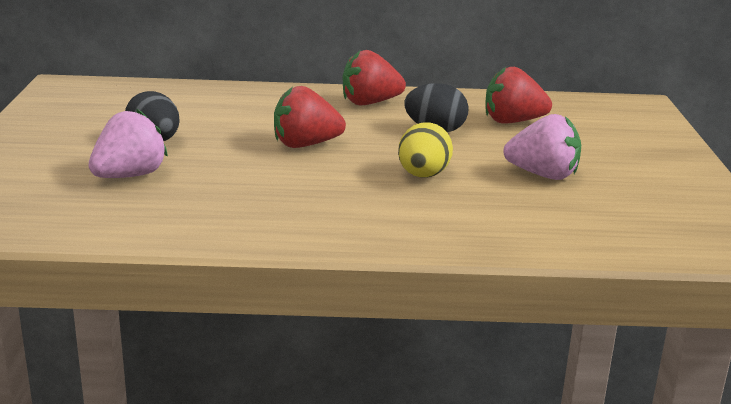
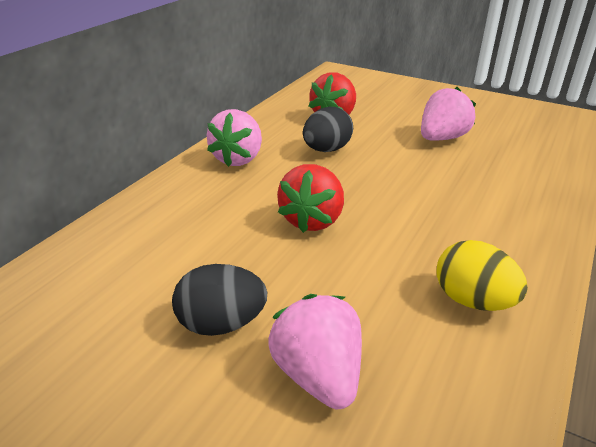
camera: 60 degrees left, 10 degrees up
(370, 103) = (238, 159): red strawberry -> pink strawberry
(423, 175) = (419, 183): yellow egg -> yellow egg (472, 300)

